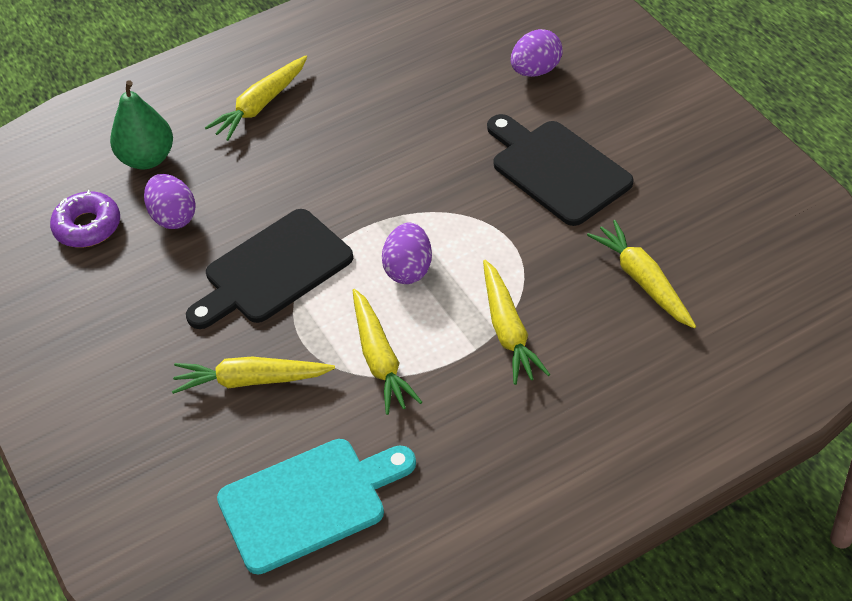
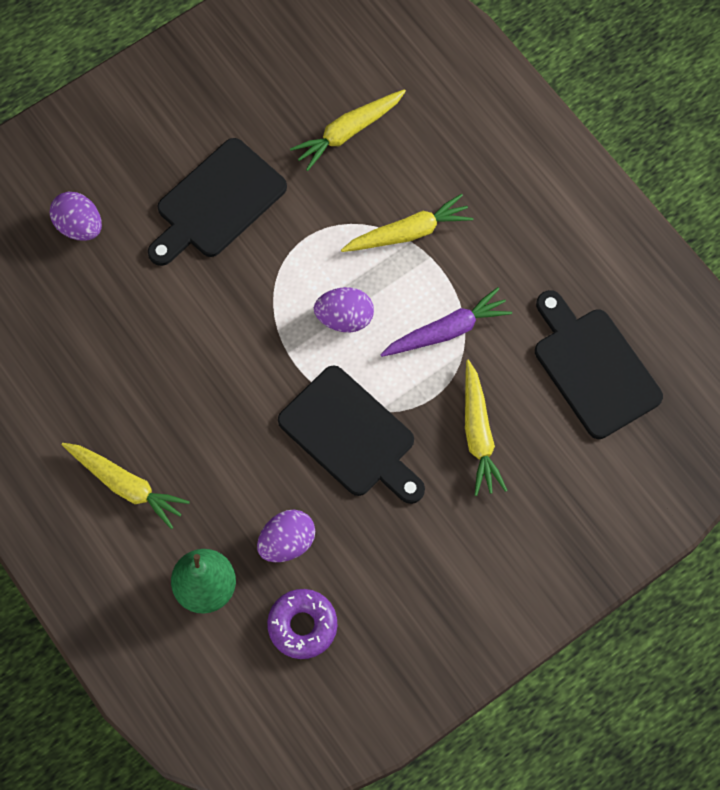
camera: 100 degrees left, 20 degrees up
(309, 502) = (593, 368): turquoise cutting board -> black cutting board
(380, 359) = (447, 331): yellow carrot -> purple carrot

